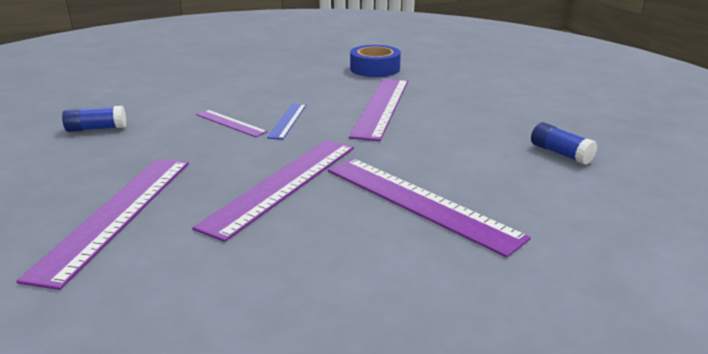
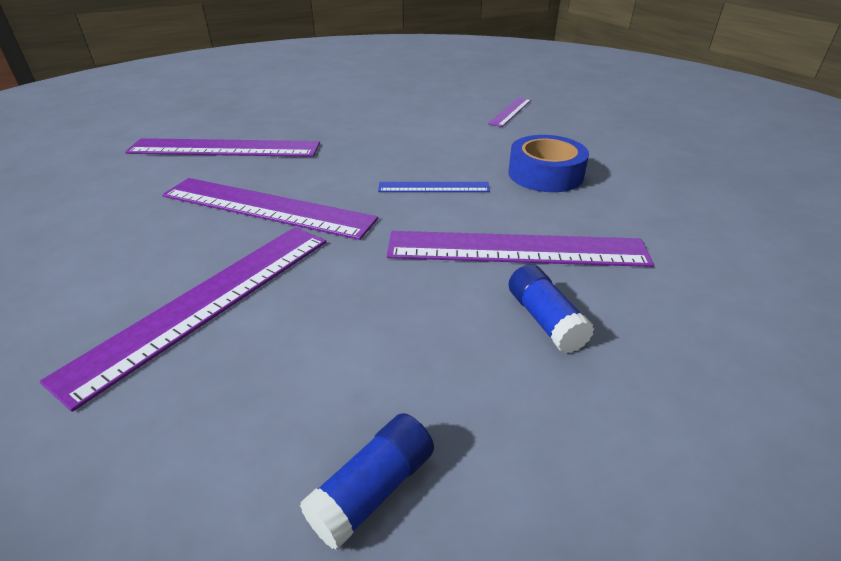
camera: 80 degrees right, 10 degrees up
(96, 128) = (383, 109): blue glue stick -> blue glue stick (545, 320)
(230, 123) = (415, 158): purple ruler -> purple ruler (510, 112)
(375, 69) = (689, 229): blue tape -> blue tape (545, 174)

